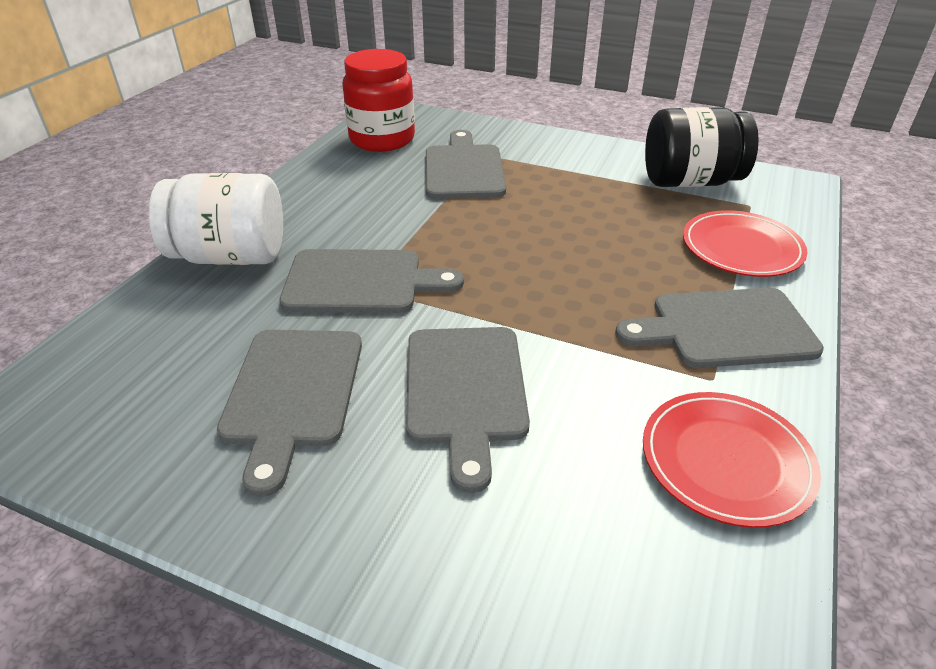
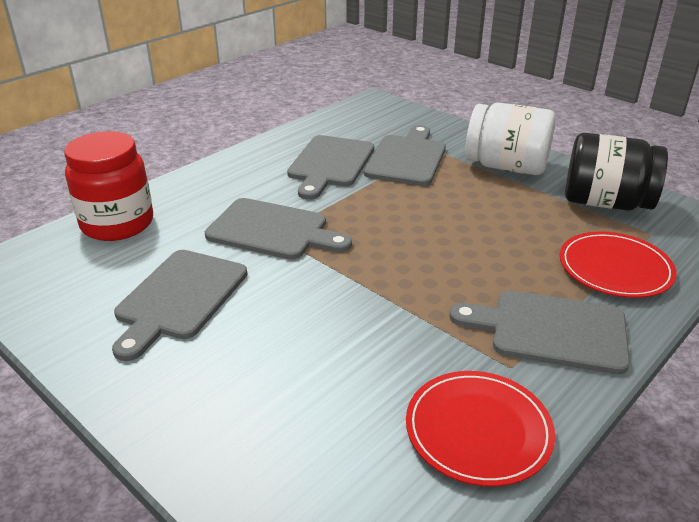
camera: 20 degrees right, 5 degrees down
(231, 256) = (190, 193): white jar -> white jar (506, 167)
(382, 139) = (354, 123): red jar -> red jar (117, 224)
(465, 390) = (303, 326): grey cutting board -> grey cutting board (330, 164)

